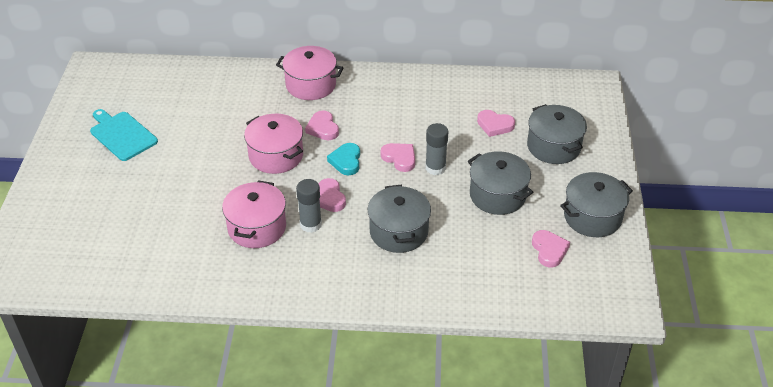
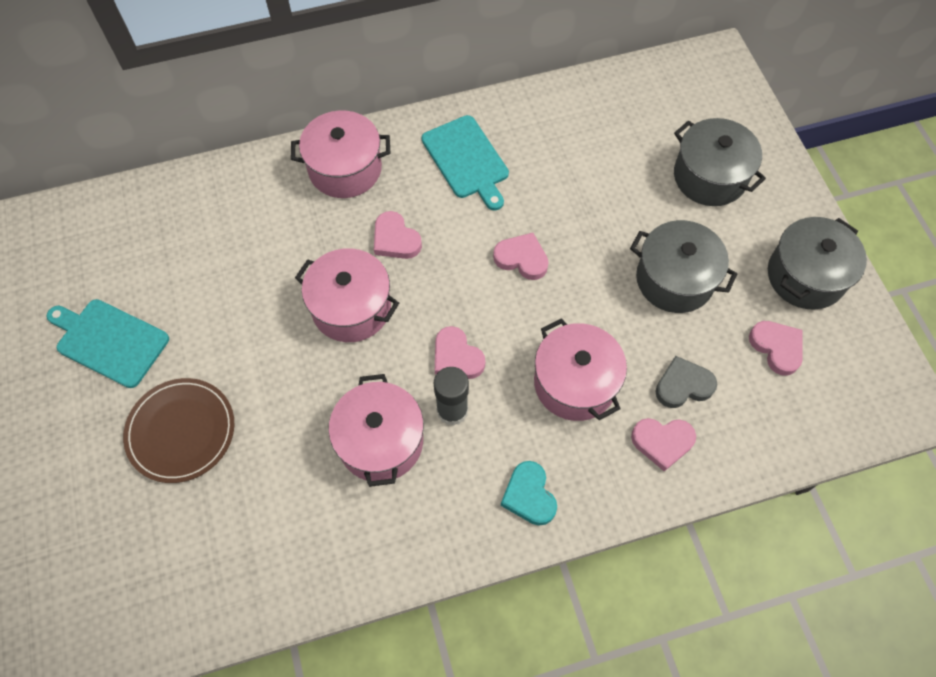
camera: 20 degrees left, 20 degrees up
(139, 189) = (181, 431): none -> brown plate
(346, 161) = (452, 286): turquoise heart -> turquoise heart (529, 495)
(392, 99) = (467, 160): none -> turquoise cutting board
(398, 232) = (575, 383): grey pot -> pink pot
(435, 168) = (575, 260): grey glue stick -> none
(471, 253) = (683, 385): none -> grey heart
(495, 125) = (621, 164): pink heart -> pink heart (662, 442)

